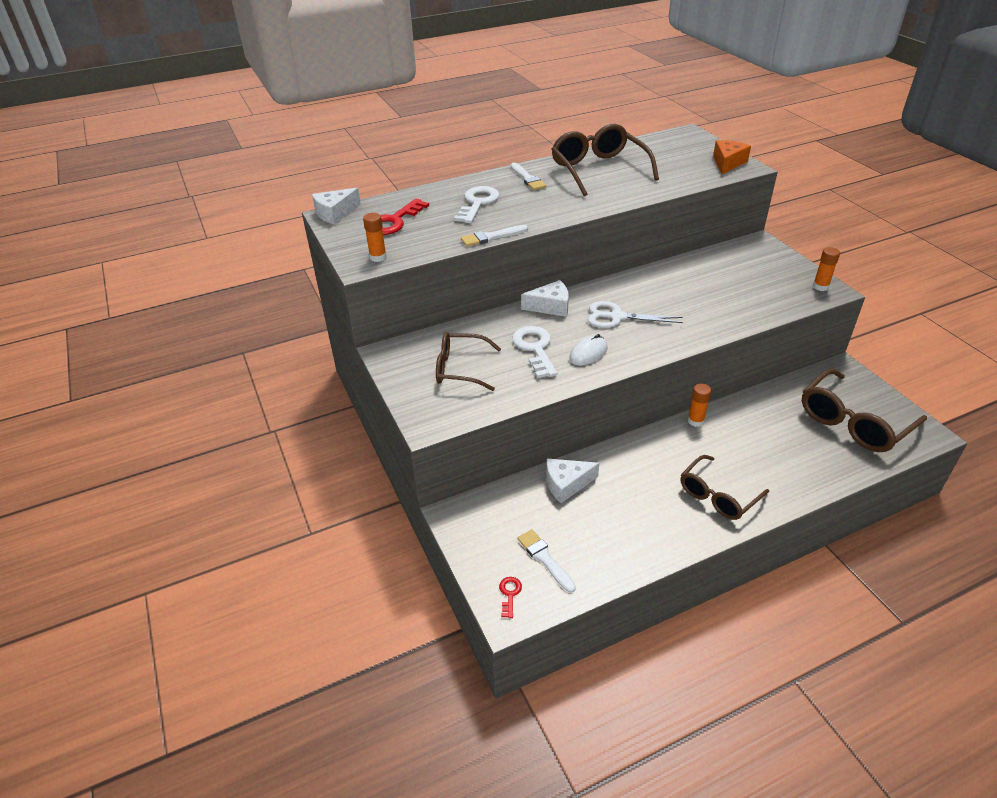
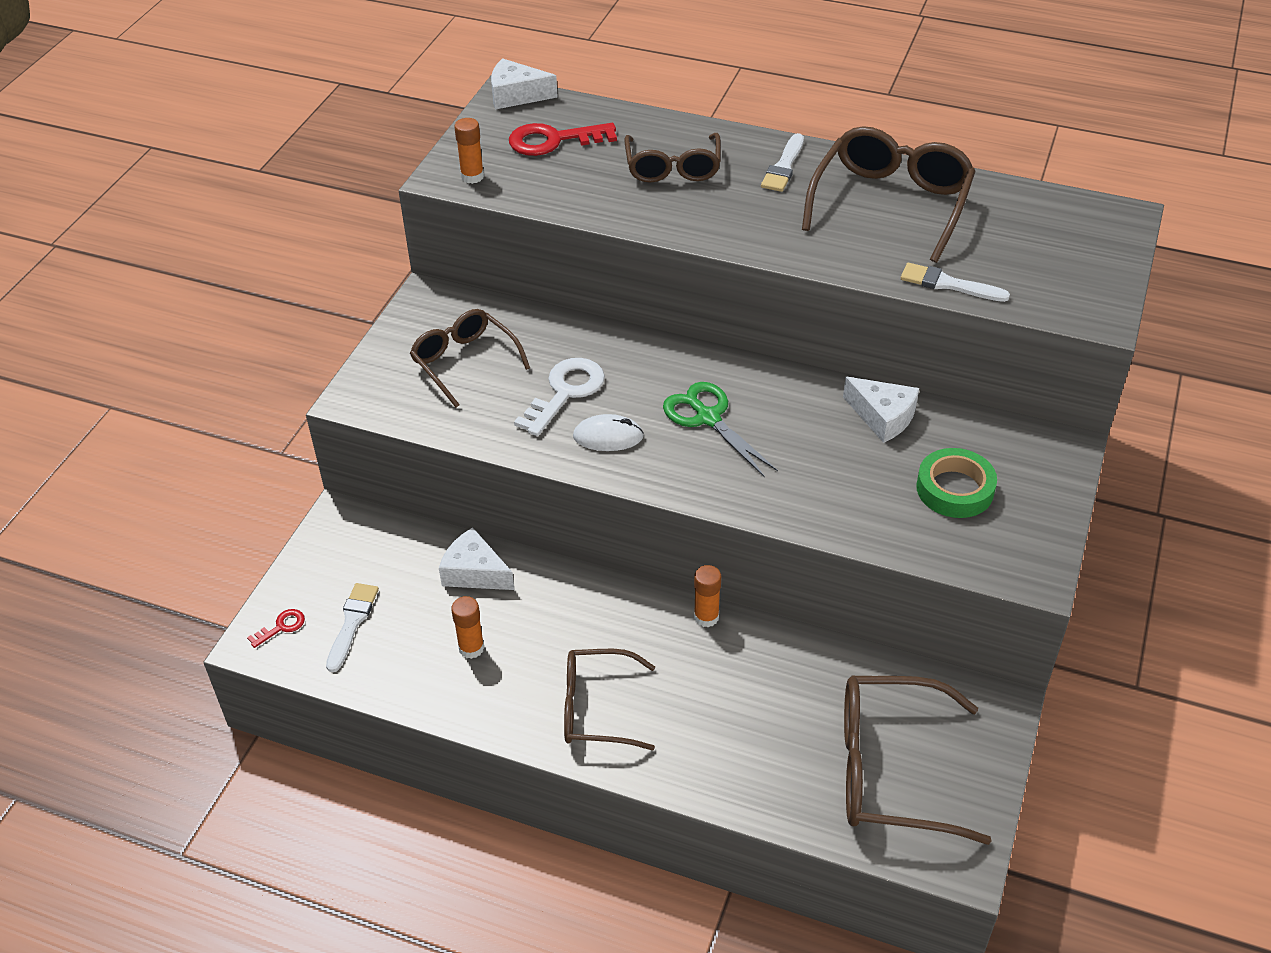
camera: 45 degrees right, 5 degrees up
(478, 203) = (673, 168): white key -> brown glasses
(491, 237) = (614, 221): white brush -> white brush (948, 284)
(550, 306) = (659, 355): white cheese -> white cheese (882, 417)
(617, 317) = (708, 418): white scissors -> green scissors
(727, 163) = (1083, 295): orange cheese -> none
(753, 280) = (955, 489): none -> green tape
(820, 286) = (1030, 560): orange glue stick -> orange glue stick (471, 648)

